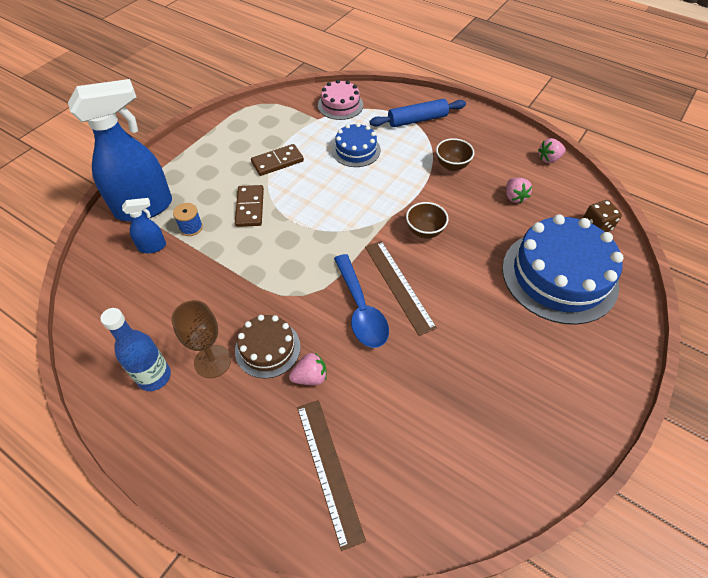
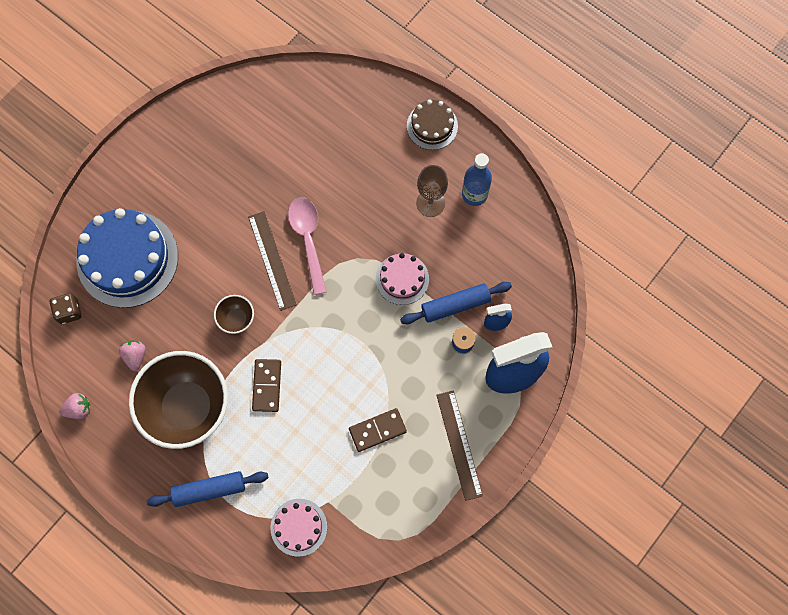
camera: 175 degrees left, 20 degrees up
(194, 258) = (455, 305): none -> blue rolling pin
(250, 207) = (406, 364): brown domino -> brown domino (267, 386)
(251, 278) = (402, 279): none -> pink cake
(267, 348) = (387, 210): brown cake -> brown cake (432, 126)
(310, 377) = (354, 184): pink strawberry -> none
(328, 469) = (345, 118): brown ruler -> brown ruler (459, 444)
(356, 150) = (289, 442): blue cake -> none
(361, 309) = (308, 239): blue spoon -> pink spoon
(452, 166) = (187, 407): brown bowl -> brown bowl, size x2.34

